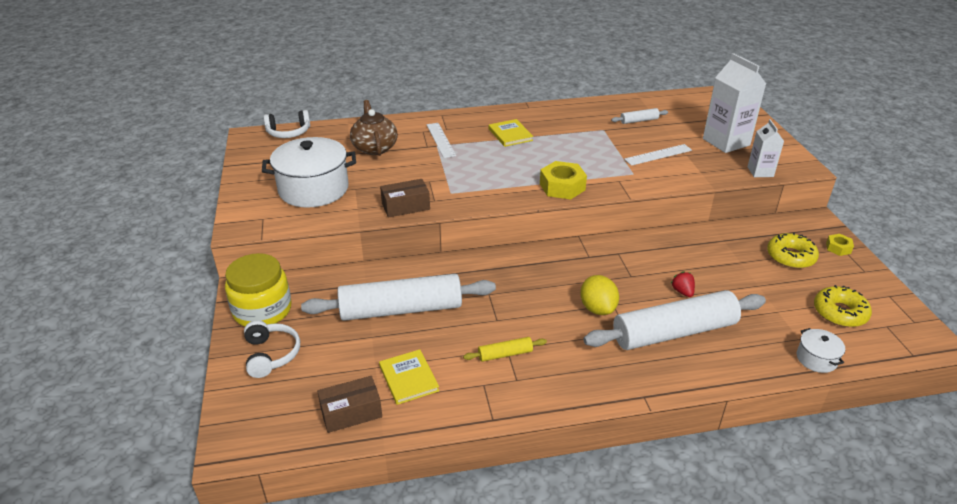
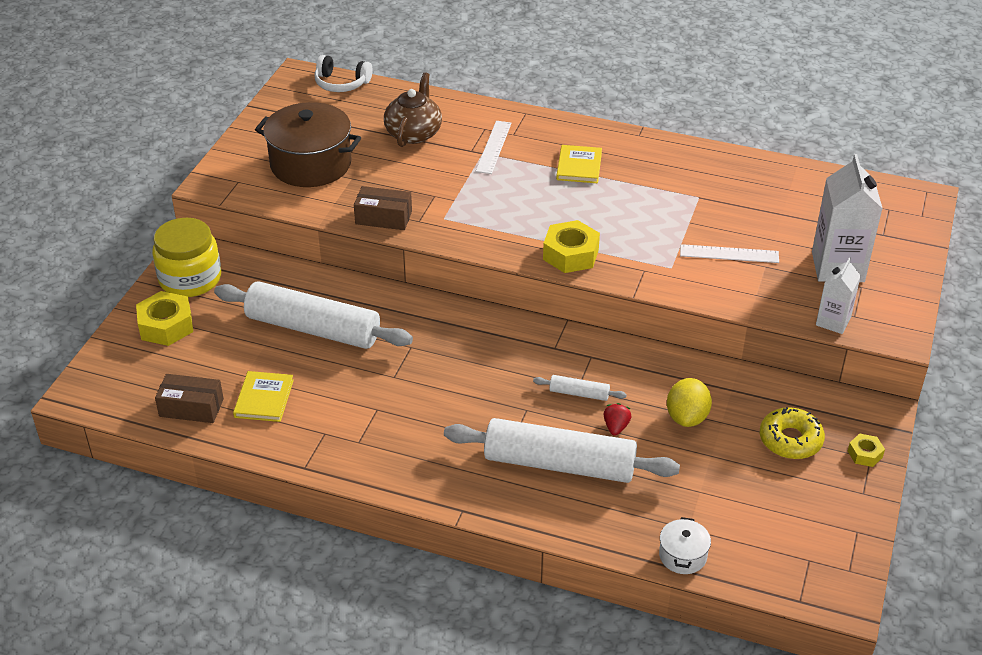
camera: 30 degrees right, 5 degrees up
(271, 354) = (166, 326): white headphones -> yellow nut
(313, 189) = (311, 164): white pot -> brown pot
(505, 354) = (370, 413): yellow rolling pin -> none
(597, 308) = (505, 407): yellow lemon -> yellow lemon (687, 417)
(639, 120) = (758, 199): white rolling pin -> white rolling pin (579, 393)
(839, 313) = (770, 523): yellow donut -> none

